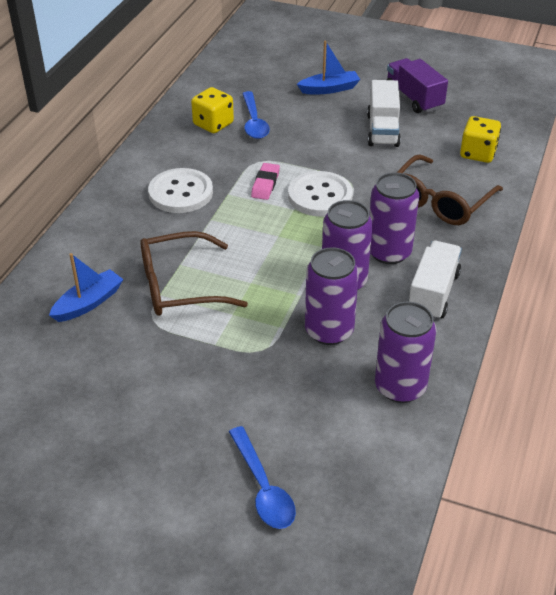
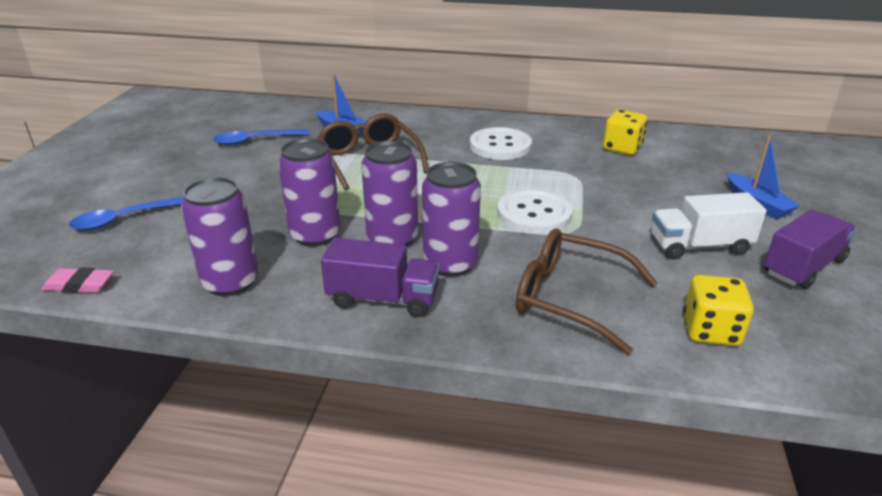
camera: 80 degrees right, 10 degrees down
(254, 122) = (644, 167): blue spoon -> blue spoon (255, 141)
(265, 184) = (537, 183): pink eraser -> pink eraser (79, 285)
(433, 293) = (383, 299): white truck -> purple truck

